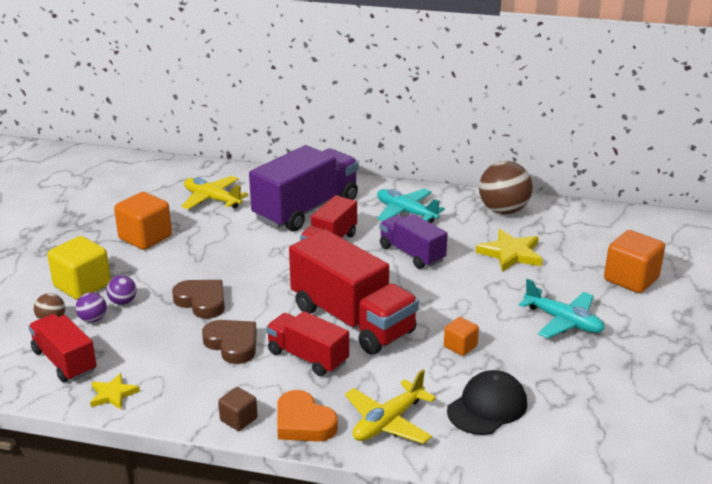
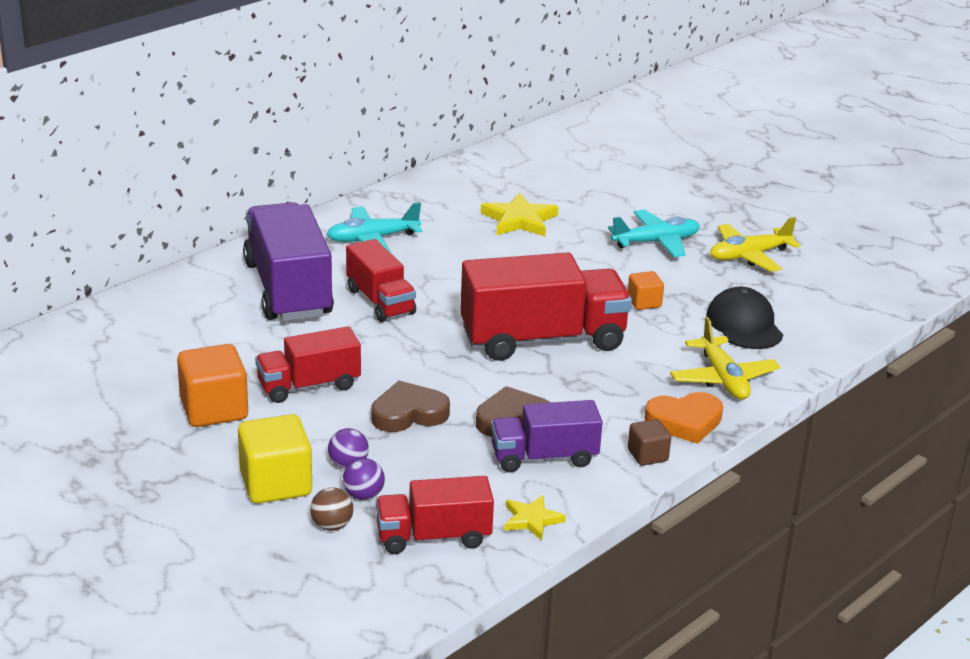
camera: 60 degrees left, 0 degrees up
(212, 199) = (180, 338): yellow plane -> yellow plane (749, 256)
(307, 357) = (581, 385): red truck -> red truck (309, 386)
(412, 254) = (458, 266): purple truck -> purple truck (544, 457)
(503, 210) = (436, 191): brown ball -> none
(631, 279) = (625, 187): orange cube -> none

